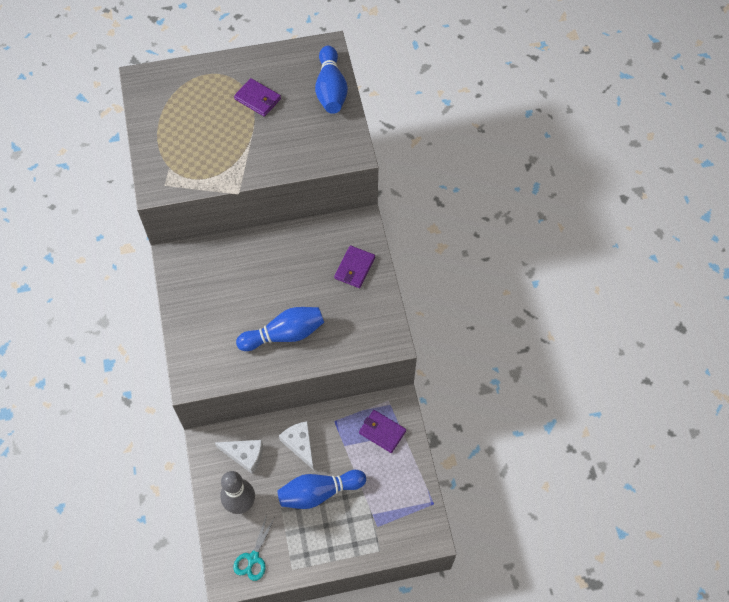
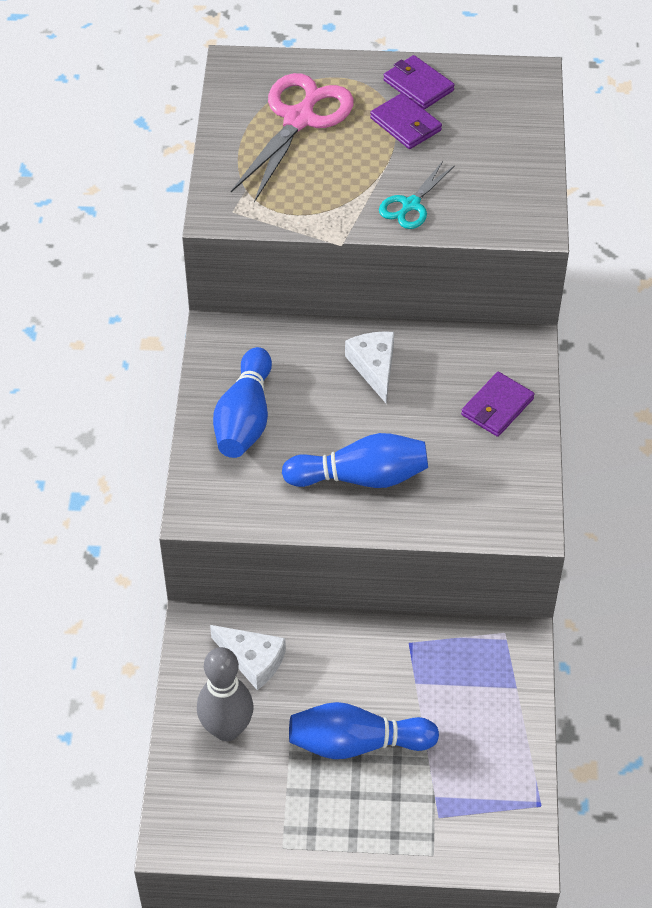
camera: 15 degrees right, 10 degrees down
(190, 110) = (299, 119): none -> pink scissors
(253, 558) = (225, 815): turquoise scissors -> turquoise scissors (411, 205)
(300, 444) = (344, 664): white cheese -> white cheese (374, 367)
(331, 89) = (522, 132): blue bowling pin -> blue bowling pin (245, 418)
(382, 432) = (483, 677): purple wallet -> purple wallet (418, 85)

